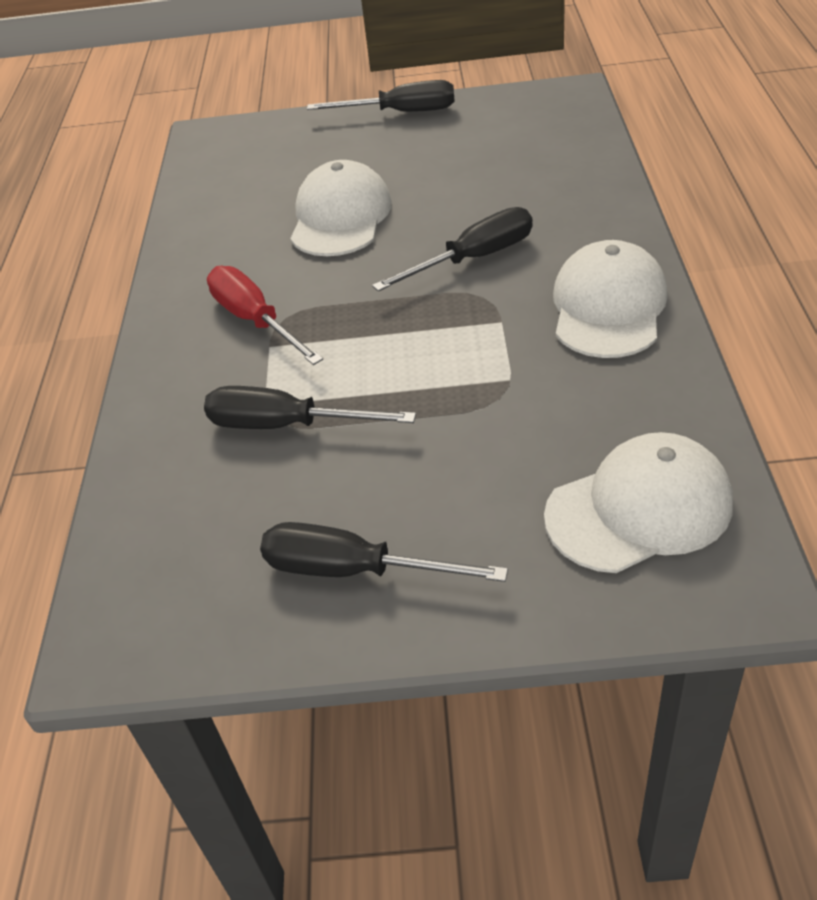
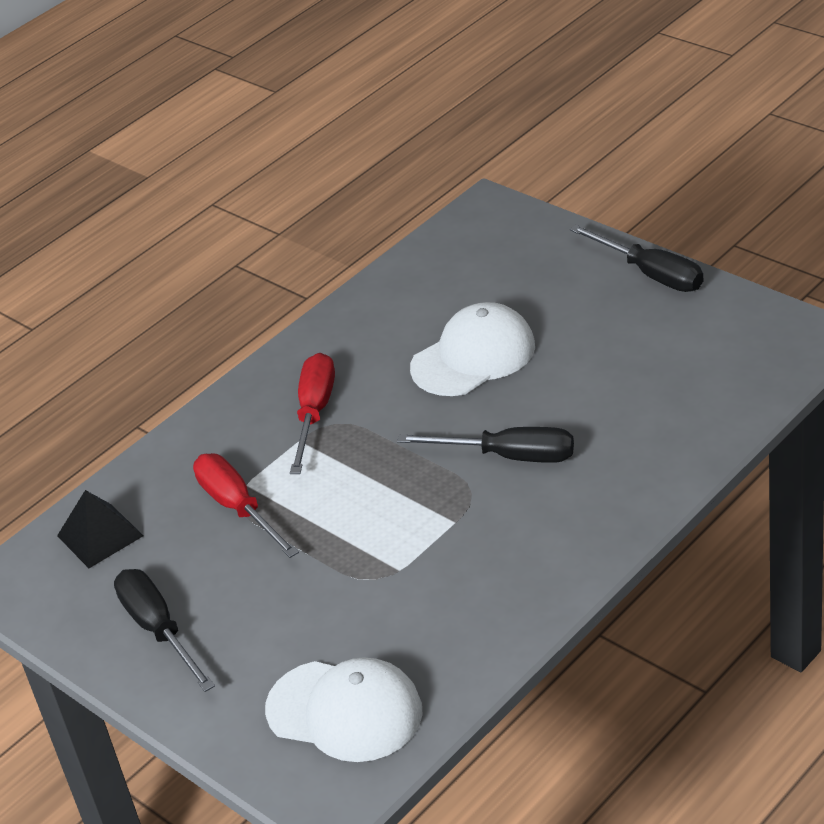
camera: 45 degrees right, 5 degrees down
(166, 534) = (100, 535): none -> black pyramid
(286, 425) = (238, 508): black screwdriver -> red screwdriver
(608, 307) = (536, 560): white cap -> none

